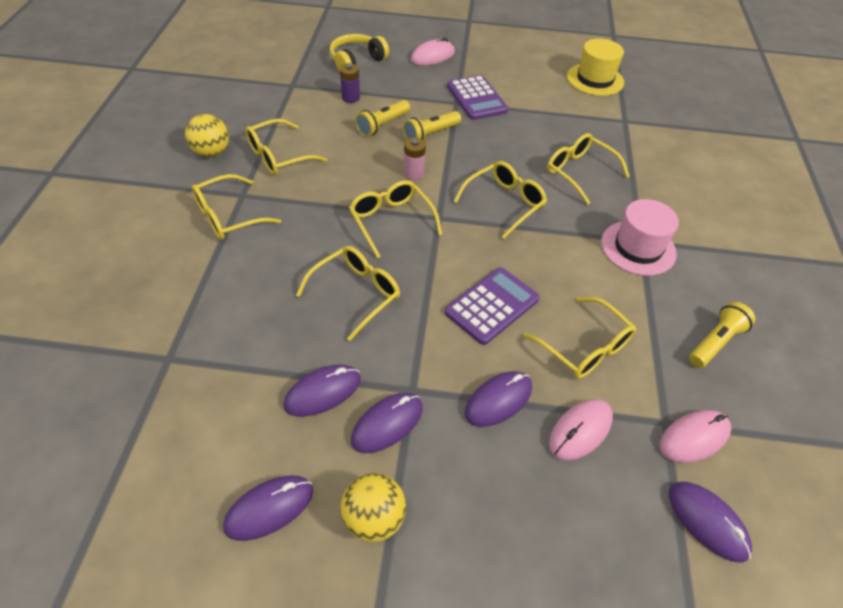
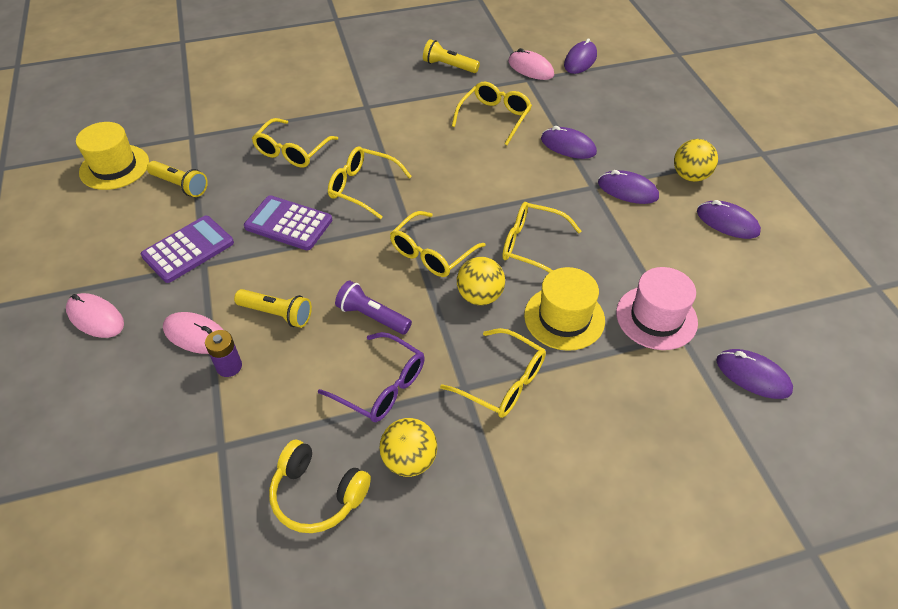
camera: 110 degrees left, 0 degrees up
(256, 280) = (564, 318): none -> yellow hat
(279, 156) = (381, 386): yellow glasses -> purple glasses
(321, 234) = (480, 296): none -> yellow ball
(323, 392) = (632, 230): purple mouse -> purple mouse (753, 376)
(345, 168) = (372, 316): none -> purple flashlight
(356, 61) = (131, 396): yellow headphones -> yellow headphones (317, 494)
(413, 173) = (352, 260): pink battery -> none
(430, 134) = (277, 267): yellow flashlight -> yellow flashlight (180, 185)
(492, 306) = (489, 167): purple calculator -> purple calculator (288, 223)
(580, 431) = (561, 109): pink mouse -> pink mouse (196, 335)
(638, 248) = (376, 107): pink hat -> pink hat (656, 317)

